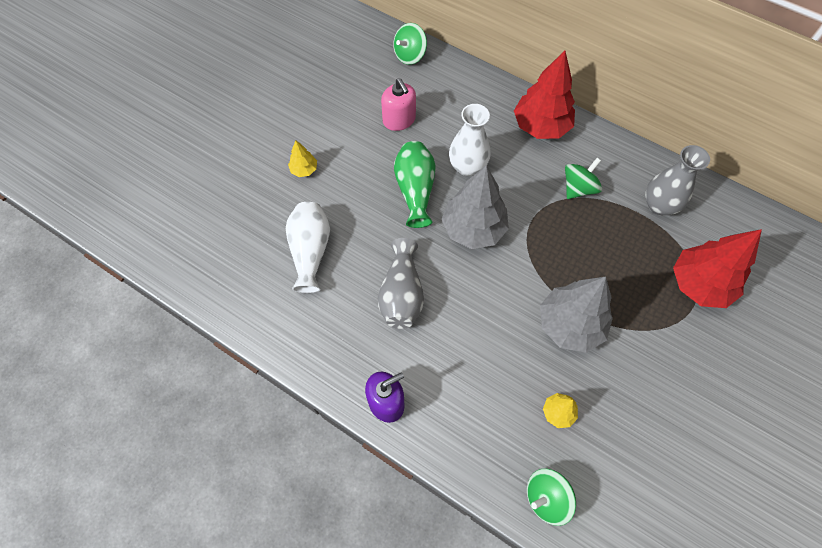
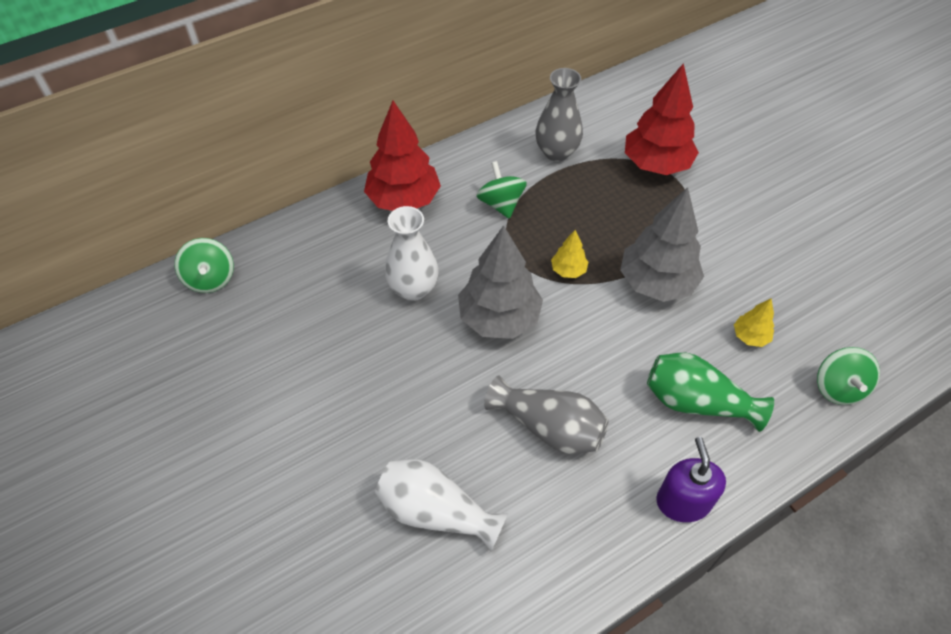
camera: 65 degrees left, 10 degrees down
(304, 170) = (303, 472): yellow tree -> yellow tree (568, 270)
(399, 120) = (300, 330): pink soap dispenser -> none
(415, 190) = (414, 354): green vase -> green vase (696, 402)

